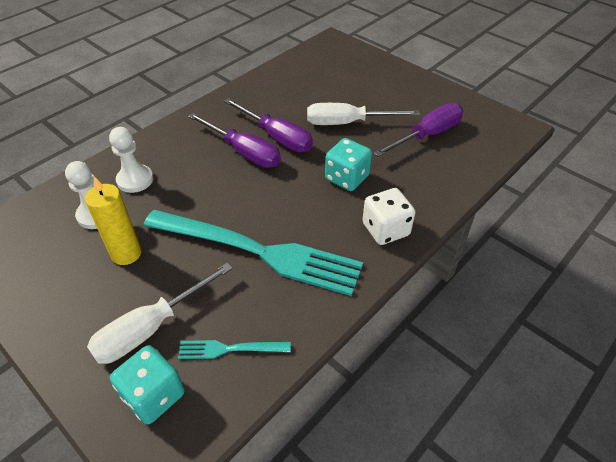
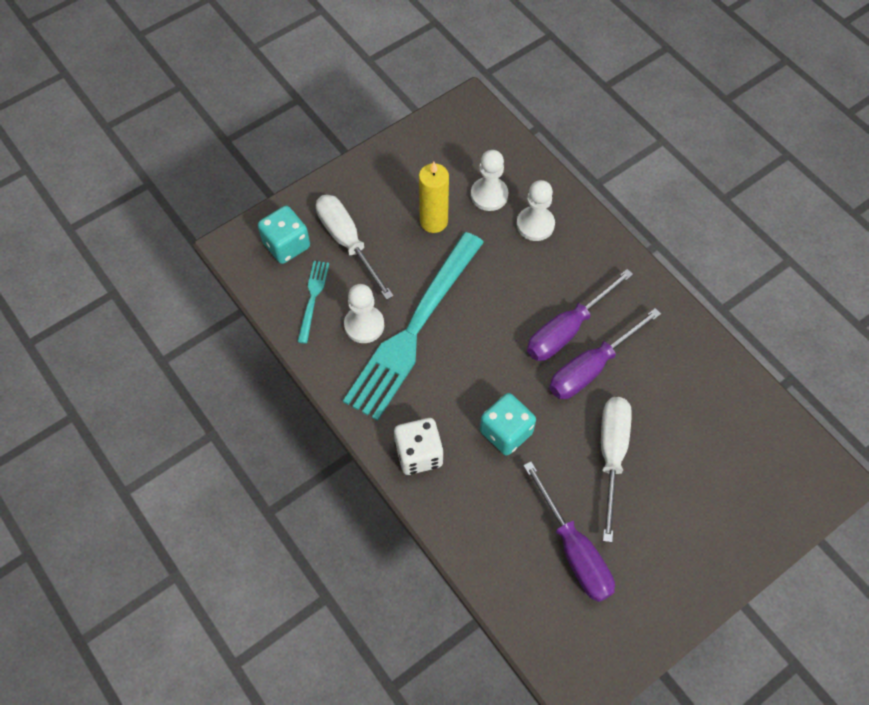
camera: 100 degrees right, 15 degrees up
(259, 293) = (364, 325): none -> white pawn

